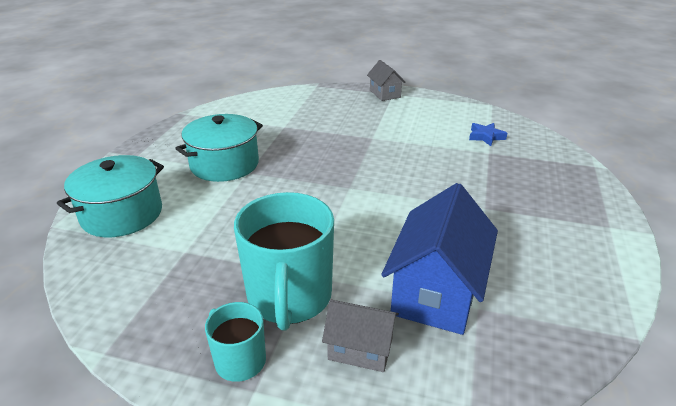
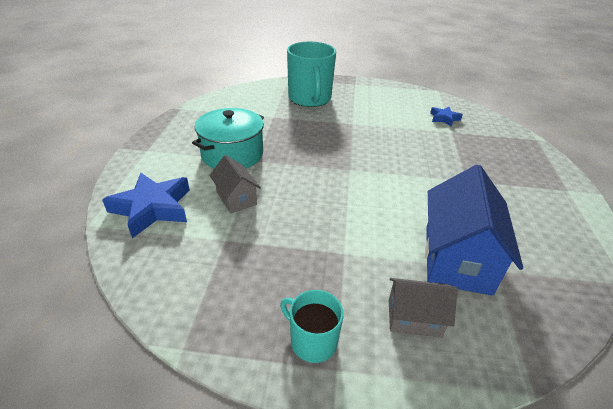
camera: 10 degrees left, 5 degrees up
(122, 214) = (152, 208): turquoise pot -> blue star
(289, 297) = (335, 275): turquoise mug -> turquoise mug (310, 99)
(385, 94) = (348, 84): grey house -> grey house (236, 198)

